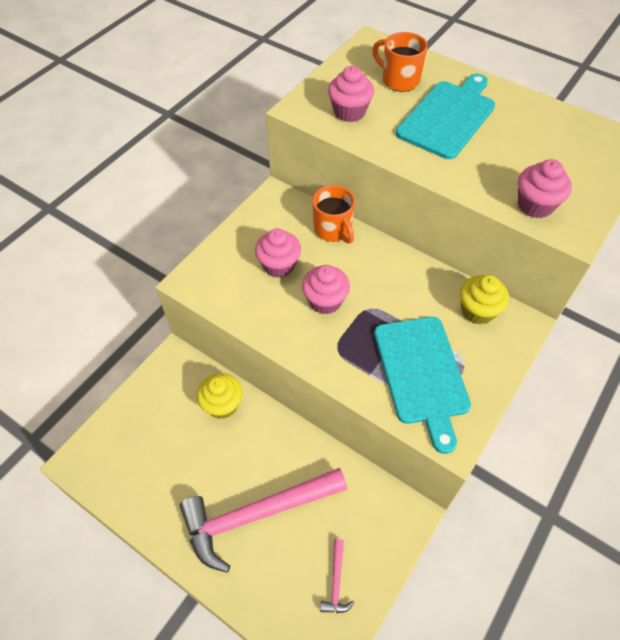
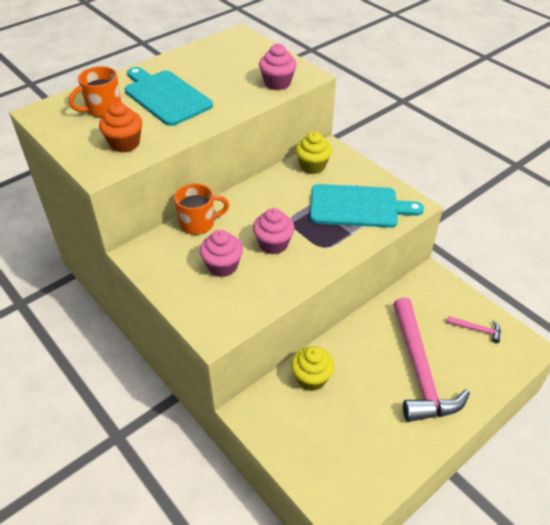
camera: 75 degrees left, 10 degrees down
(349, 112) = (124, 143): pink cupcake -> orange cupcake

